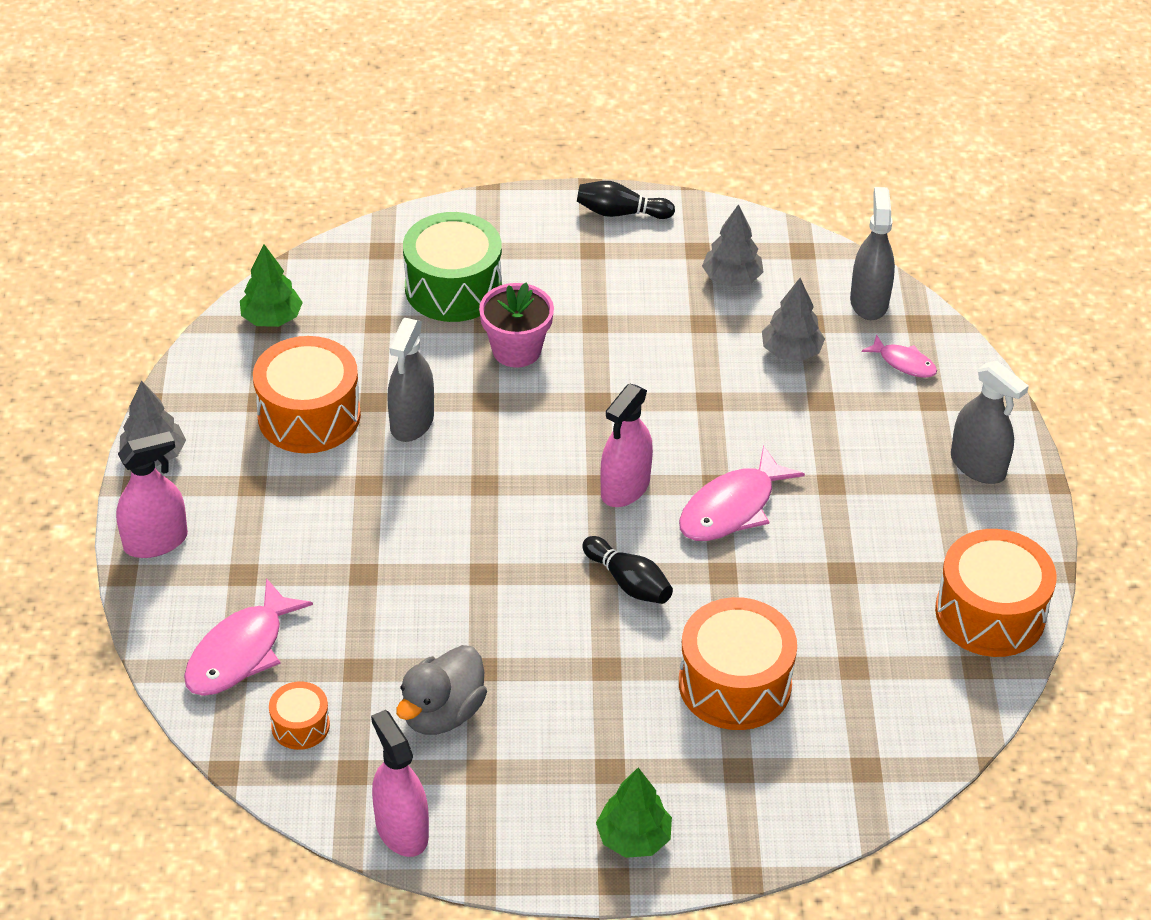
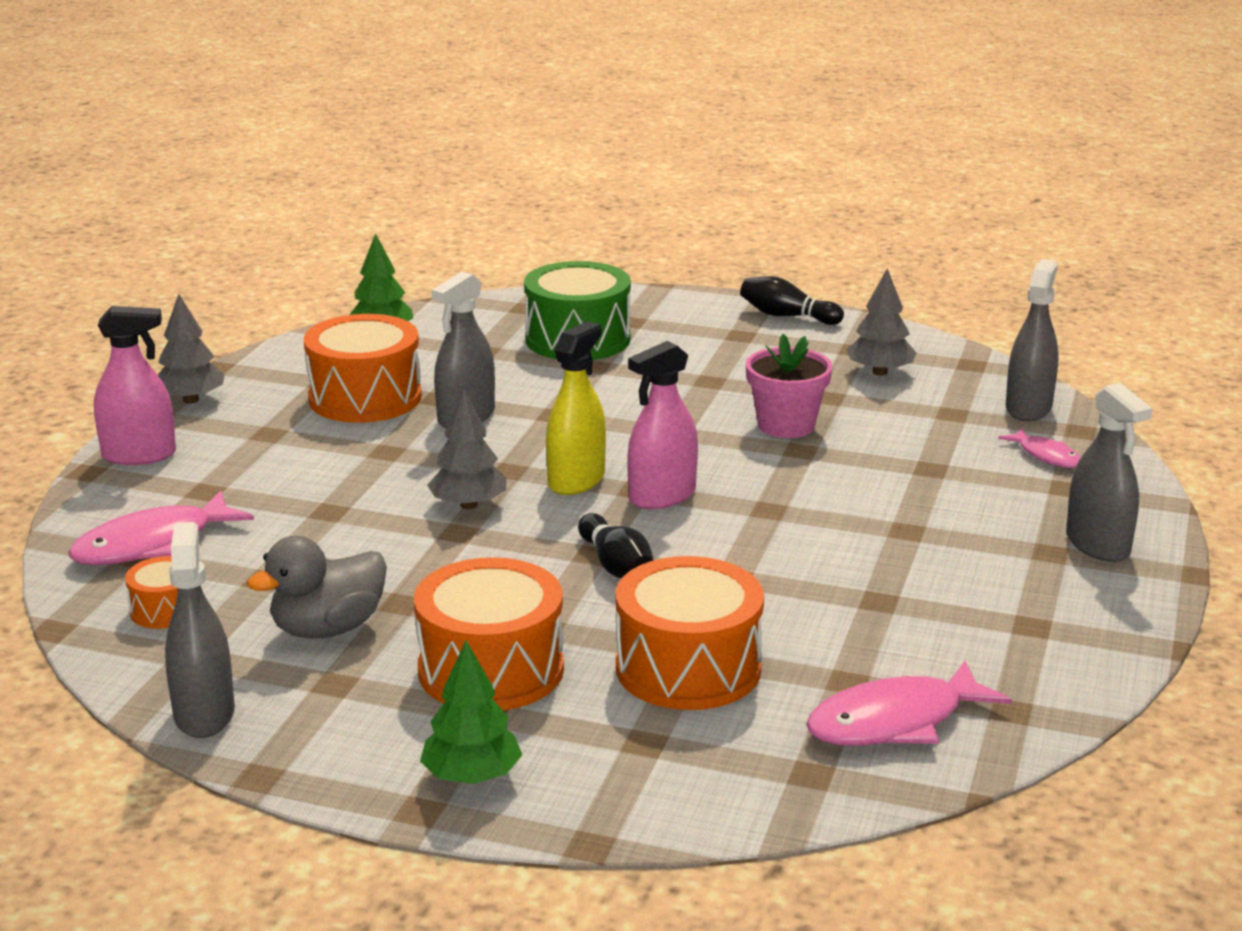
camera: 20 degrees right, 20 degrees down
(401, 830) = (204, 714): pink spray bottle -> grey spray bottle
(516, 350) = (612, 386): pink flower pot -> pink flower pot (786, 425)
(546, 484) = (576, 480): none -> yellow spray bottle
(731, 508) = (775, 530): pink fish -> pink fish (894, 722)
(791, 352) = (916, 429): grey tree -> grey tree (468, 505)
(990, 613) = (1052, 666): orange drum -> orange drum (491, 669)

